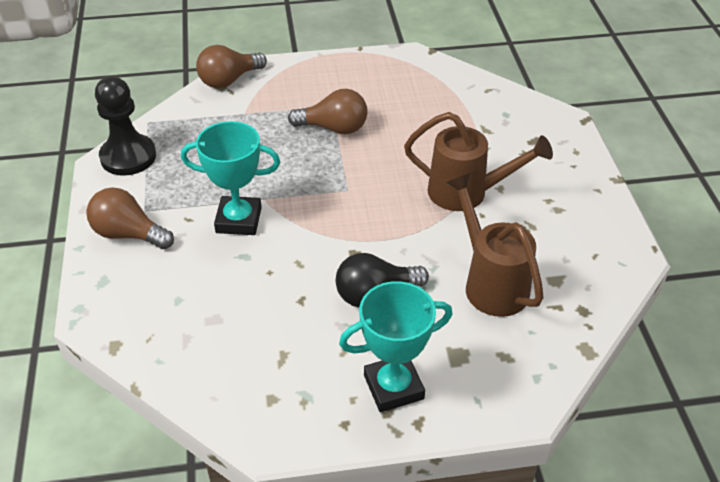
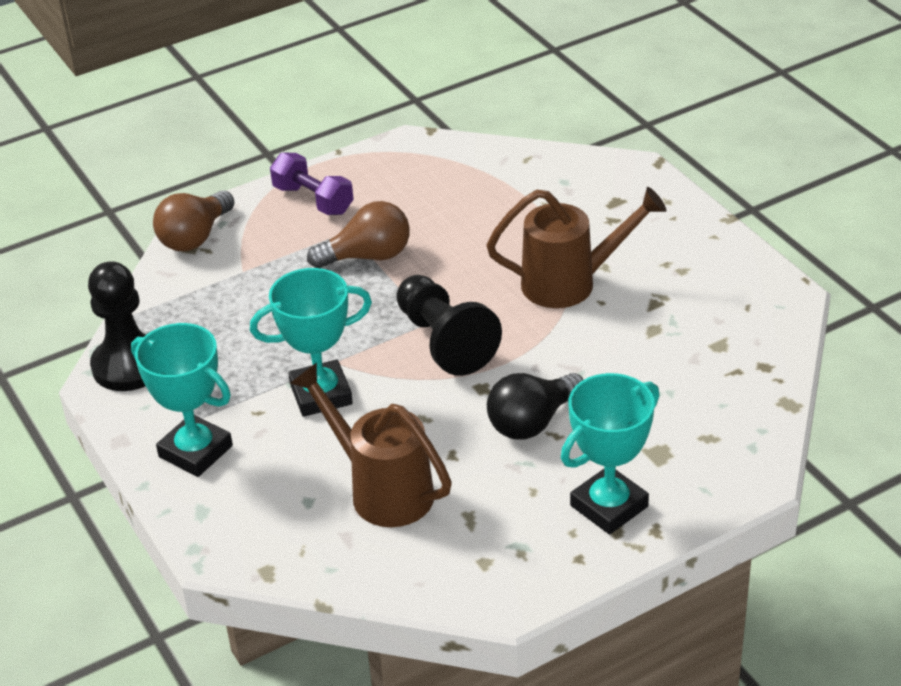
camera: 20 degrees left, 5 degrees down
(128, 234) = (195, 451): brown light bulb -> turquoise trophy
(322, 77) = (313, 200): none -> purple dumbbell
(349, 208) = (444, 341): none -> black pawn
(491, 283) = (652, 370): brown watering can -> brown watering can (382, 490)

